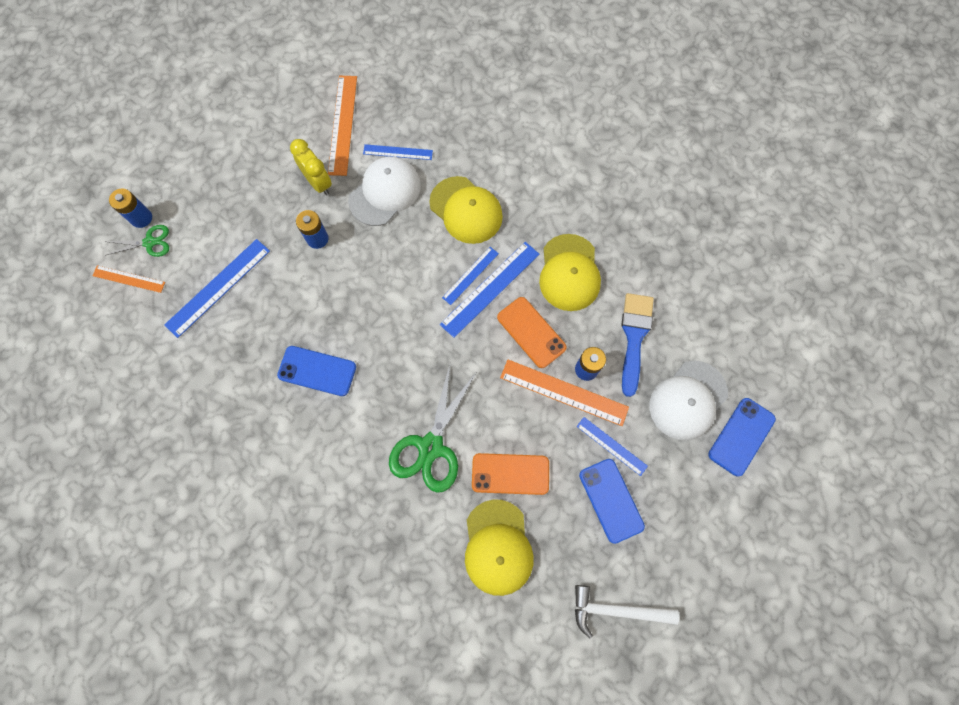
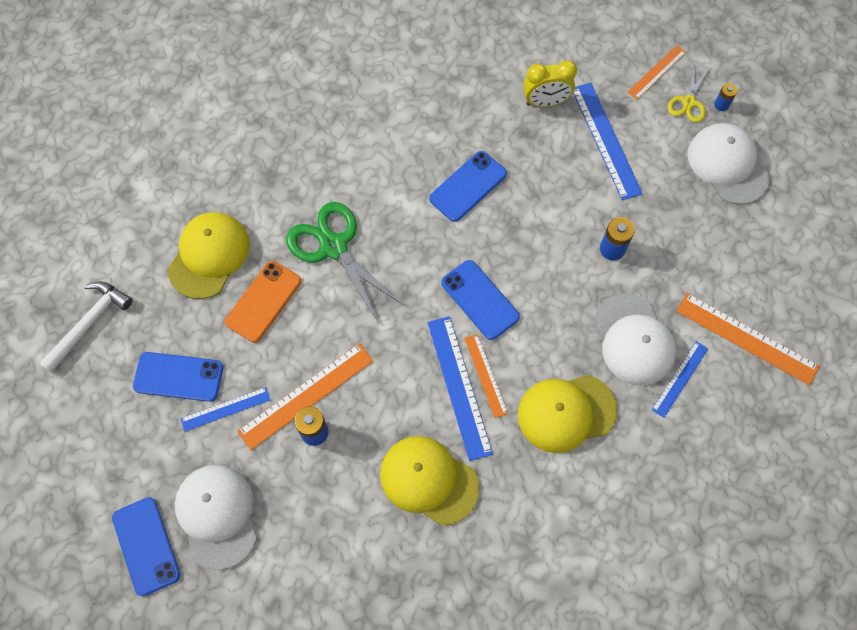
camera: 120 degrees right, 5 degrees down
(141, 218) = (721, 105): blue battery -> blue battery, size x0.62
(149, 242) = (689, 102): green scissors -> yellow scissors
(199, 191) = (727, 165): none -> white cap
(318, 183) = (680, 280): yellow clock -> yellow clock (545, 102)
(413, 310) = (480, 299): none -> blue phone
(470, 275) = (485, 375): blue ruler -> orange ruler
(498, 547) = (209, 256): yellow cap -> yellow cap turned 90 degrees clockwise
(531, 332) = (387, 400): orange phone -> none
(634, 337) = (316, 504): blue brush -> none

